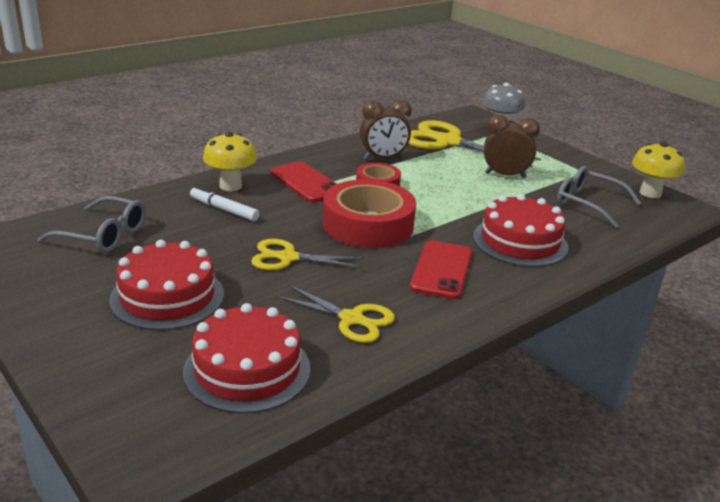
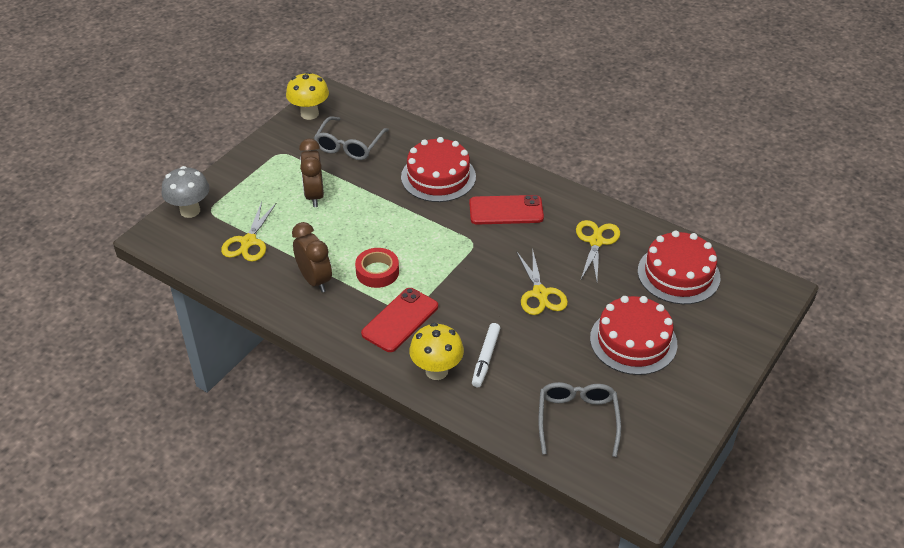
camera: 105 degrees left, 15 degrees up
(368, 224) = (459, 262): red tape -> none
(448, 142) = (248, 242): yellow scissors -> yellow scissors, size x0.60

